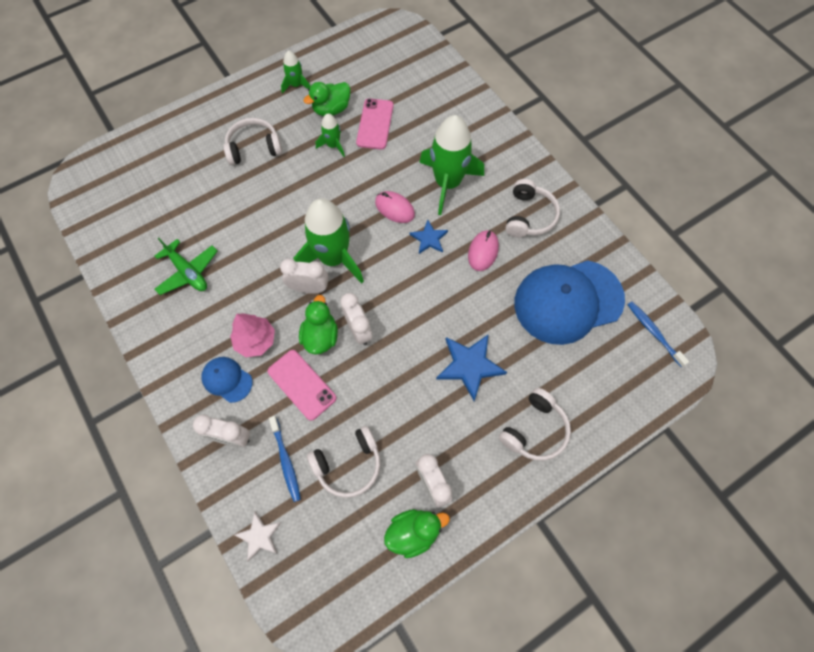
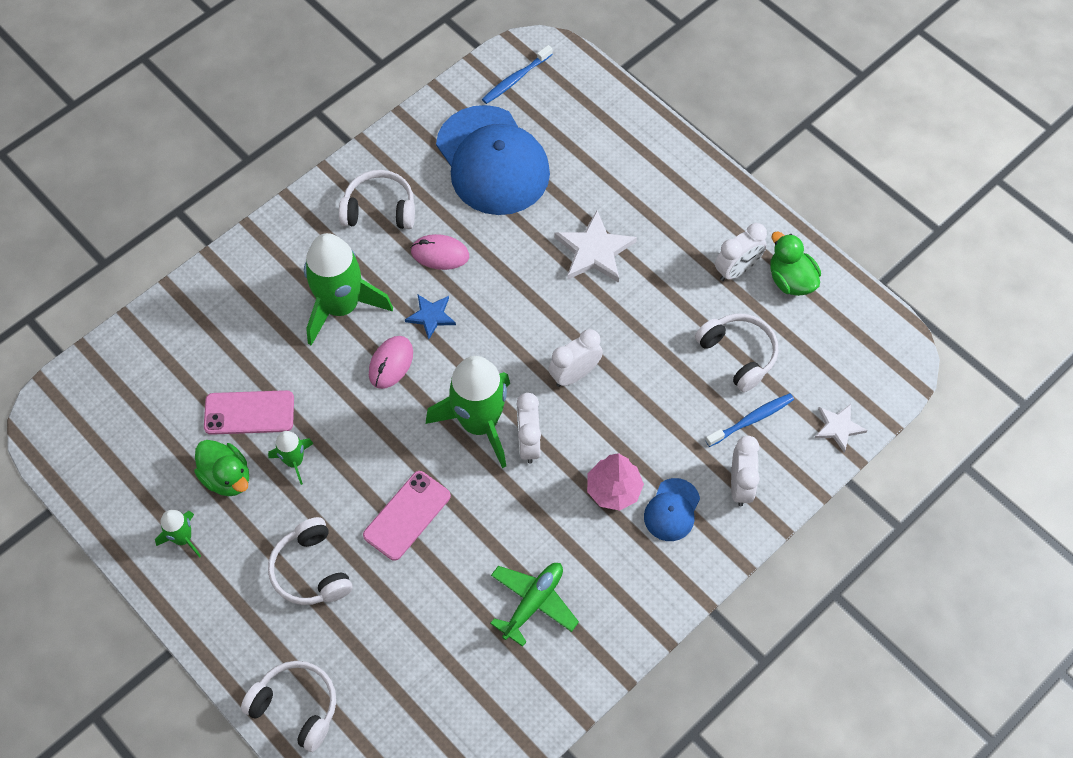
camera: 100 degrees left, 5 degrees down
(301, 384) = (658, 423): pink phone -> pink phone (407, 515)
(320, 336) = (591, 415): green duck -> none
(469, 365) = (594, 251): blue star -> white star
(535, 430) = (654, 181): white headphones -> white headphones (296, 707)

